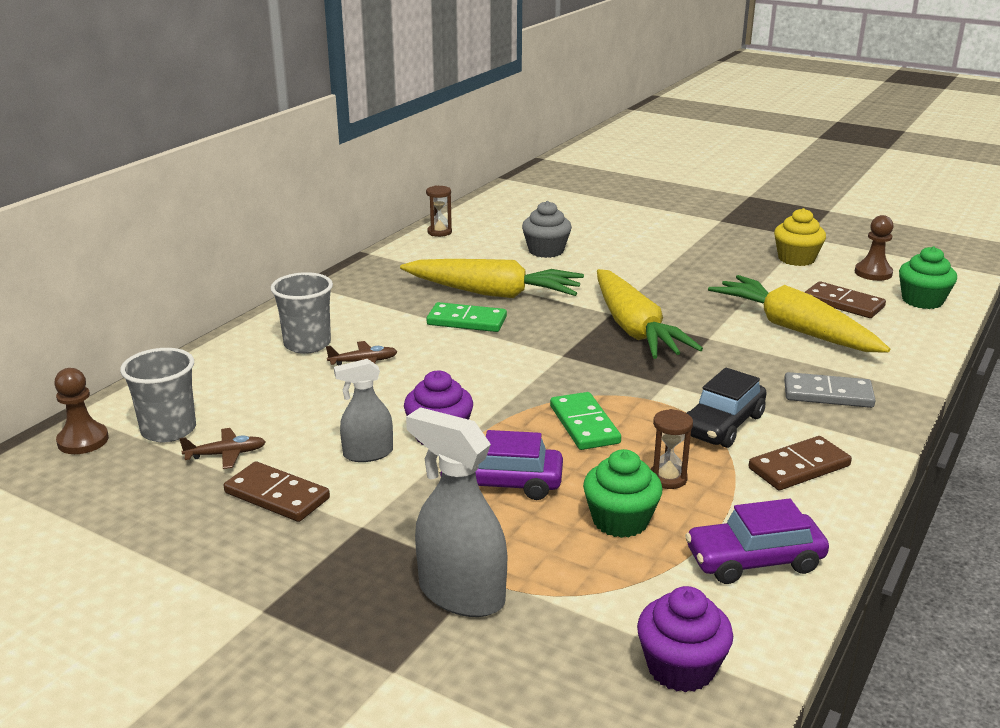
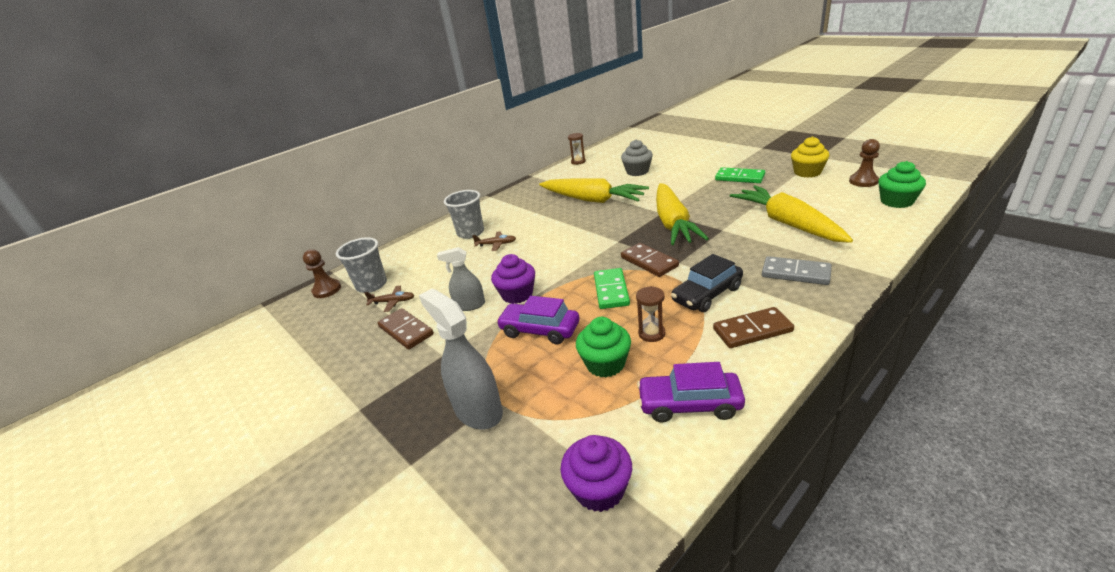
camera: 20 degrees right, 5 degrees up
(466, 321) = (568, 218): green domino -> green domino (739, 178)
(843, 303) = (832, 204): brown domino -> brown domino (649, 262)

